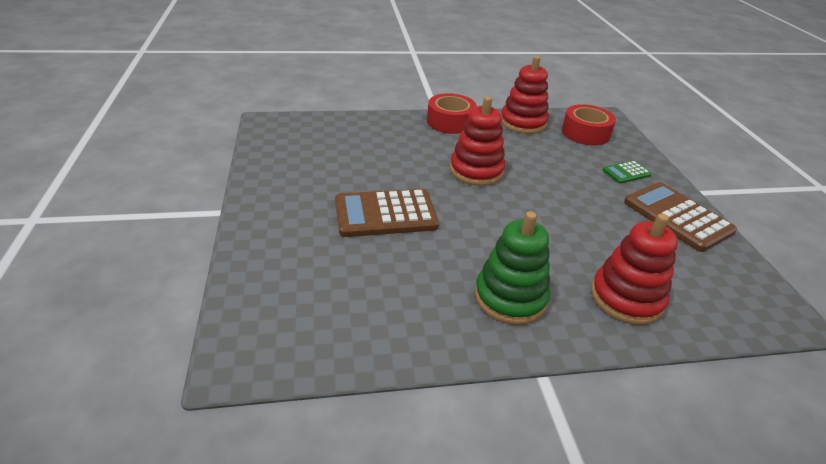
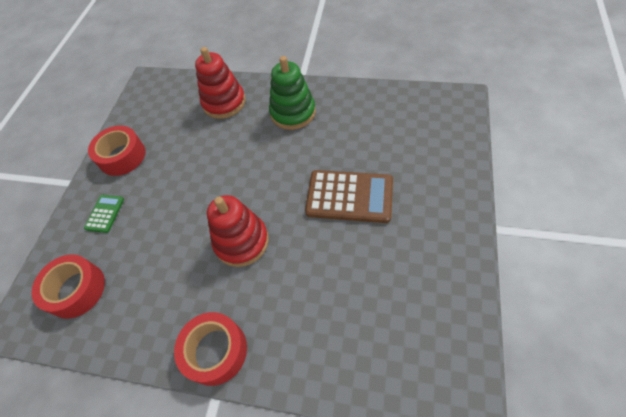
camera: 150 degrees left, 20 degrees up
(523, 123) = (127, 329): red stacking toy -> none
(626, 173) = (105, 213): green calculator -> green calculator turned 75 degrees counterclockwise
(677, 217) = (122, 156): brown calculator -> red tape

